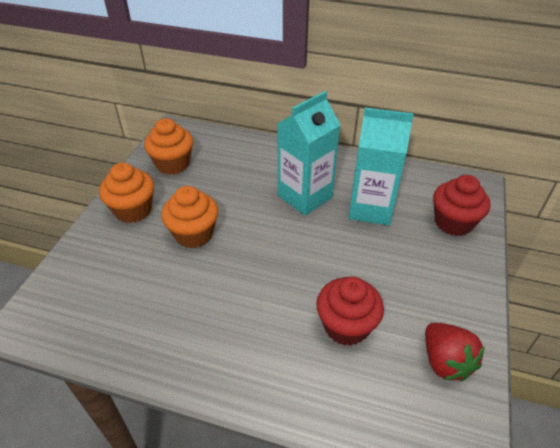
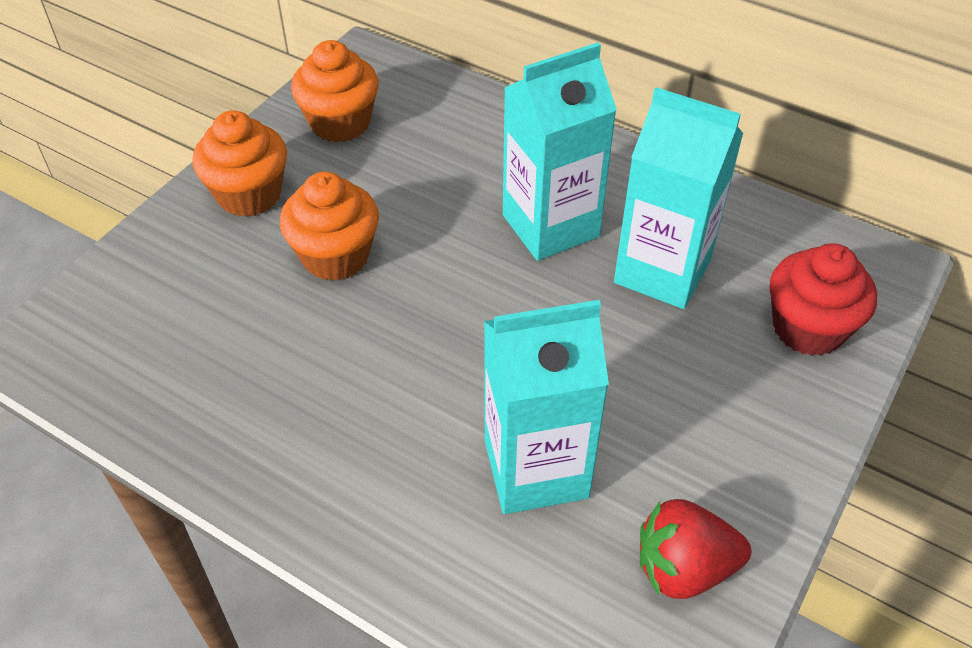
camera: 15 degrees right, 5 degrees up
(346, 326) = (536, 469): red cupcake -> turquoise carton
(445, 362) = (684, 568): red strawberry -> red strawberry turned 90 degrees clockwise

